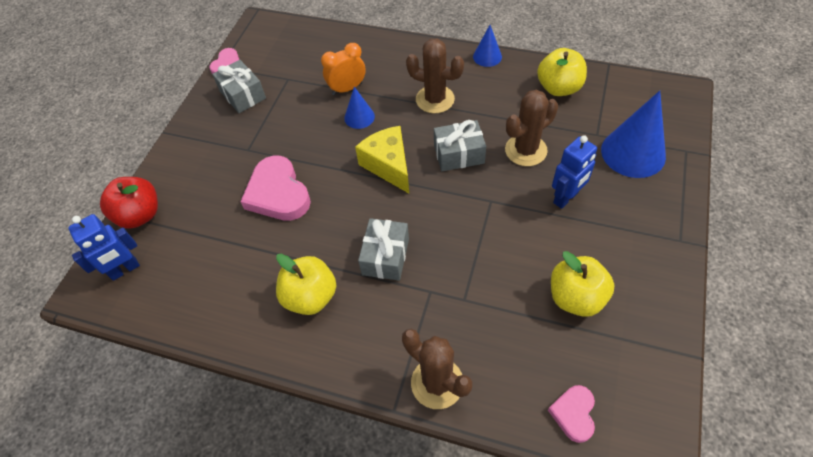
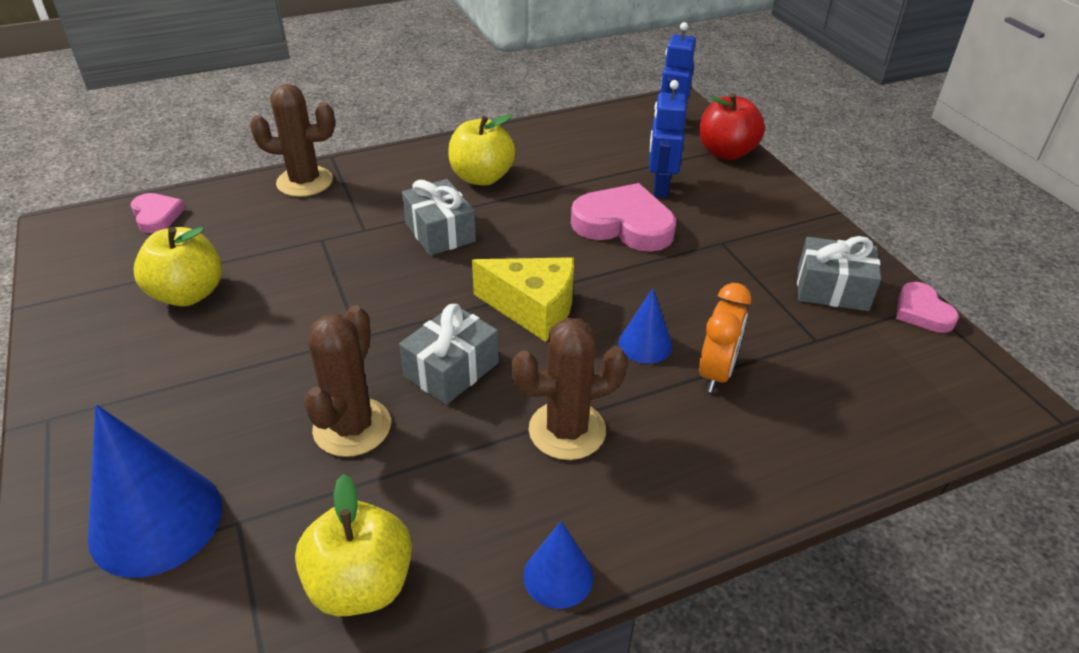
camera: 135 degrees right, 15 degrees down
(566, 198) = (249, 391): blue robot -> blue robot (660, 188)

